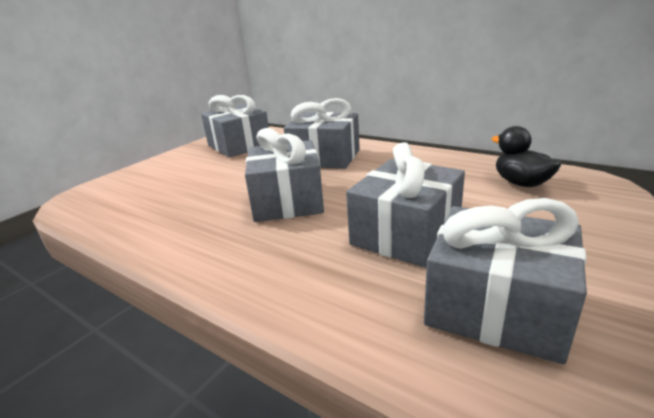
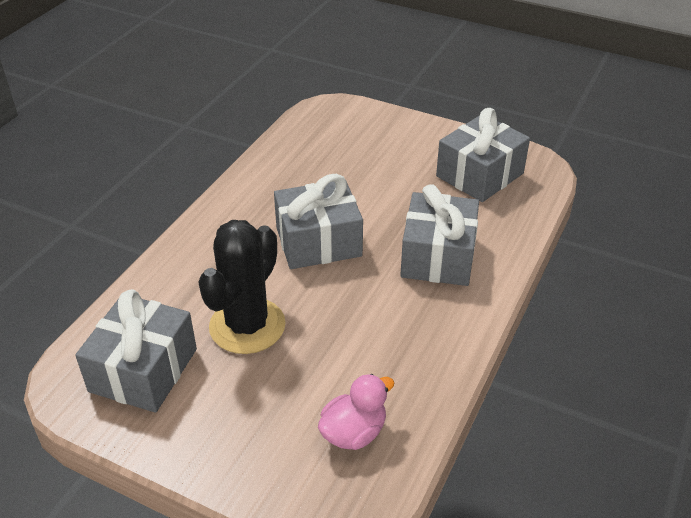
camera: 80 degrees right, 15 degrees up
(406, 233) = (247, 326): grey gift -> black cactus
(521, 183) = (354, 433): black duck -> pink duck

